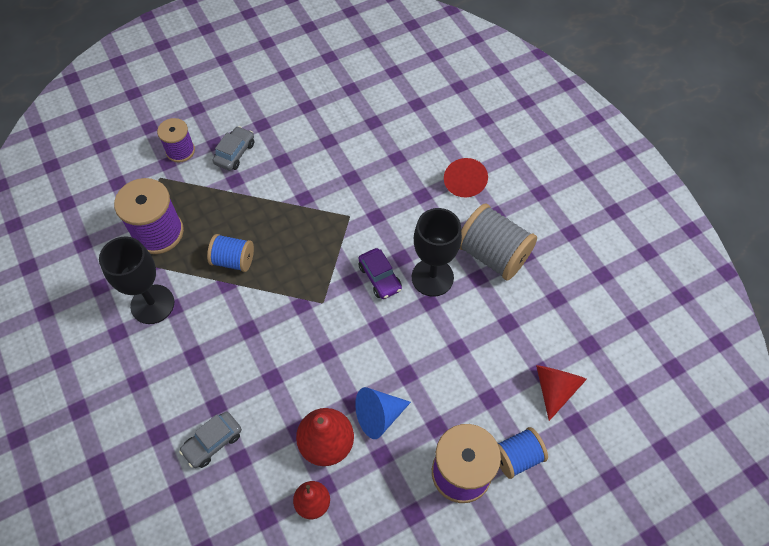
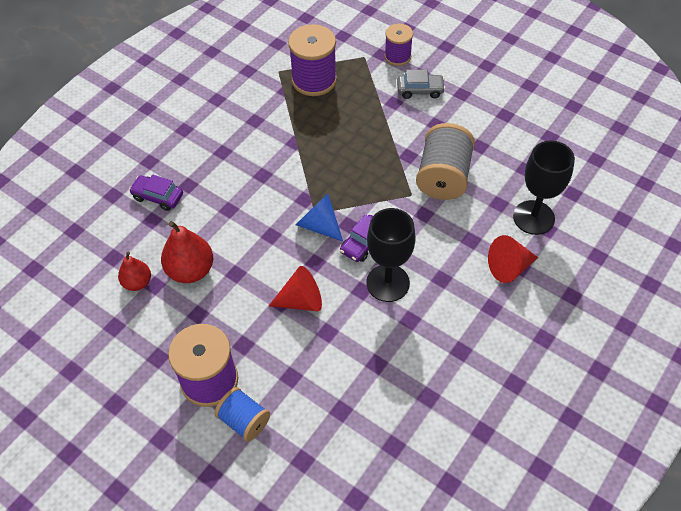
camera: 65 degrees right, 5 degrees down
(152, 304) = (251, 107): black goblet -> black goblet (533, 217)
(213, 442) = (158, 197): grey car -> purple car
(233, 260) = (318, 137): blue spool -> none
(379, 416) = (232, 297): blue cone -> blue cone (319, 225)
(492, 254) = (443, 323): grey spool -> grey spool (443, 177)
(555, 388) = (329, 429): red cone -> red cone (301, 300)

